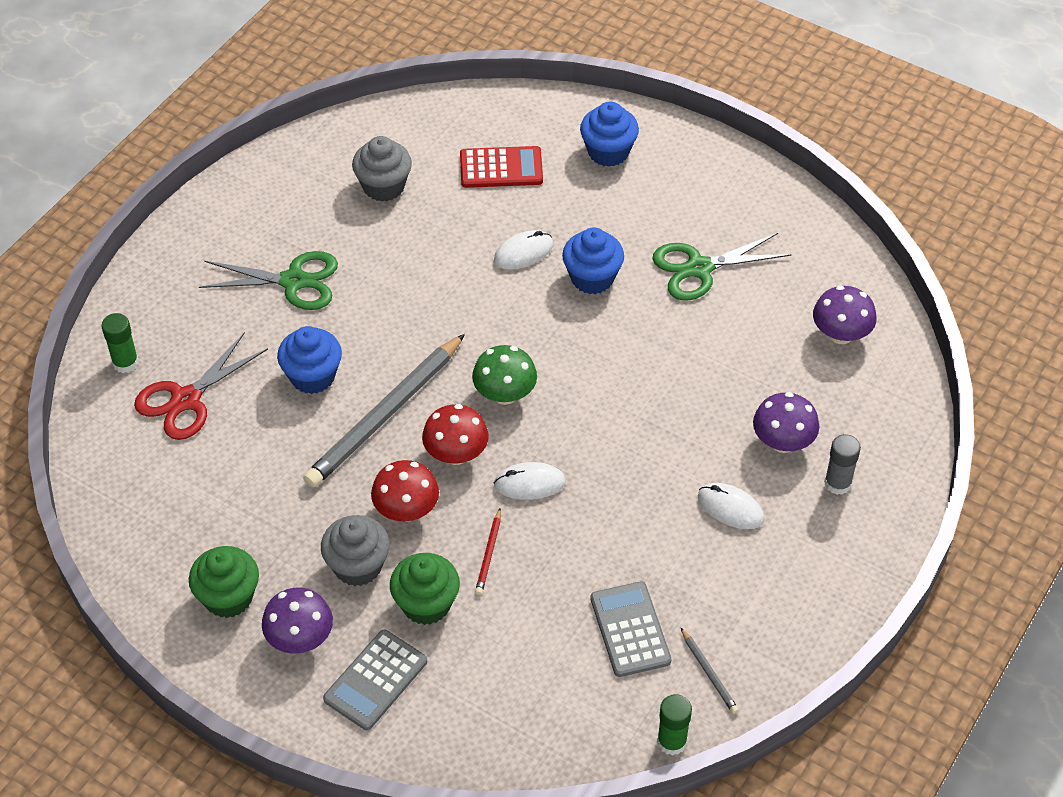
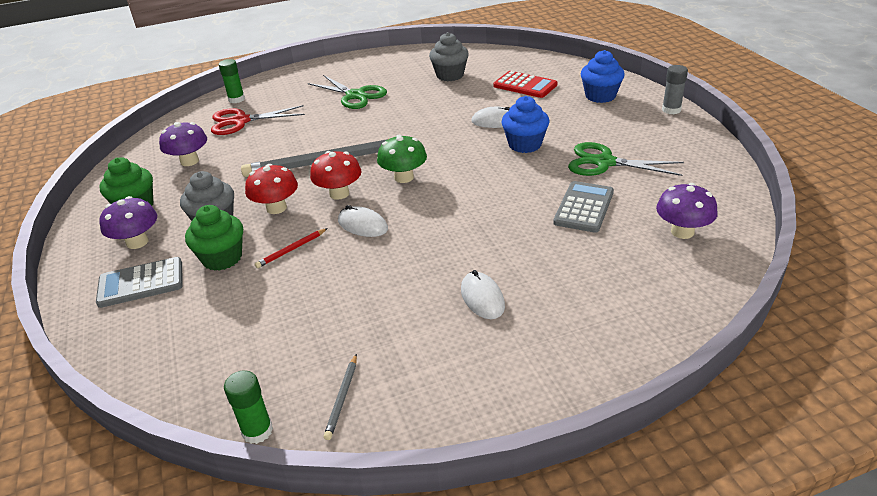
camera: 40 degrees right, 15 degrees down
(312, 376) = (311, 133): blue cupcake -> none
(630, 630) = (322, 337): grey calculator -> grey calculator (584, 207)
(783, 442) = (568, 276): purple mushroom -> purple mushroom (189, 161)
(837, 483) = (588, 321): grey glue stick -> grey glue stick (671, 110)

